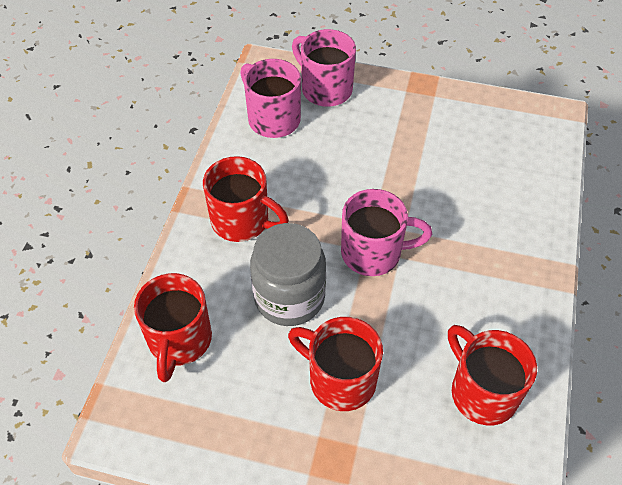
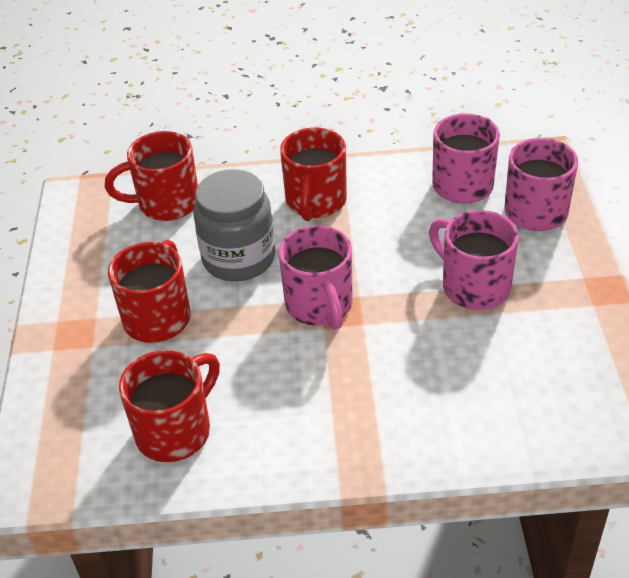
camera: 75 degrees right, 10 degrees down
(390, 151) = (473, 286): none -> pink mug

